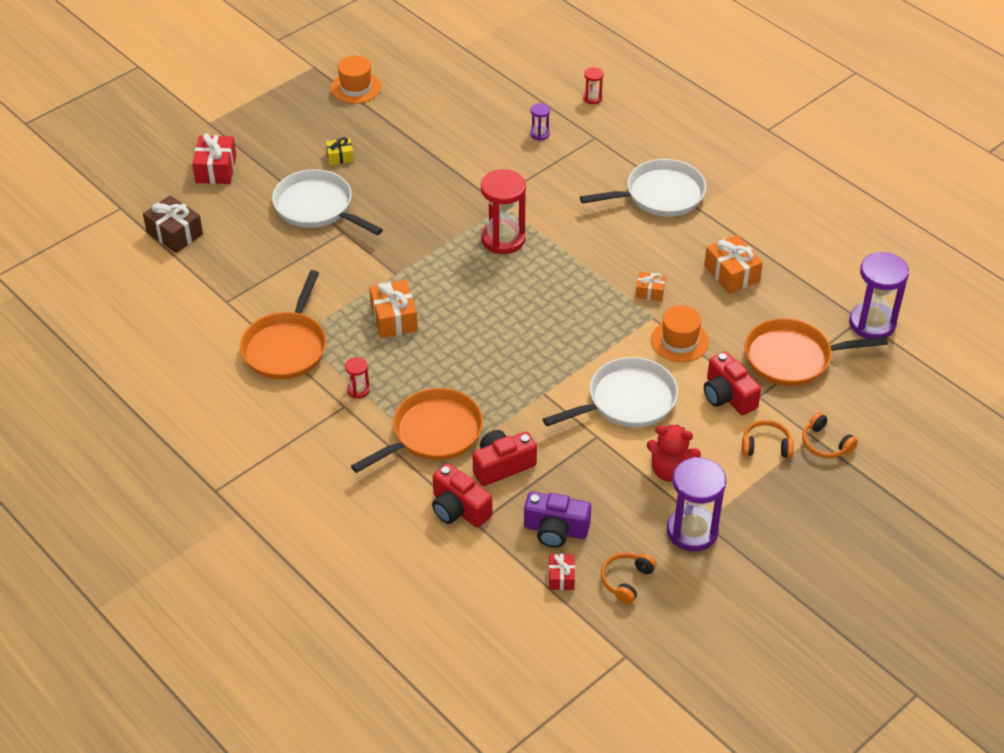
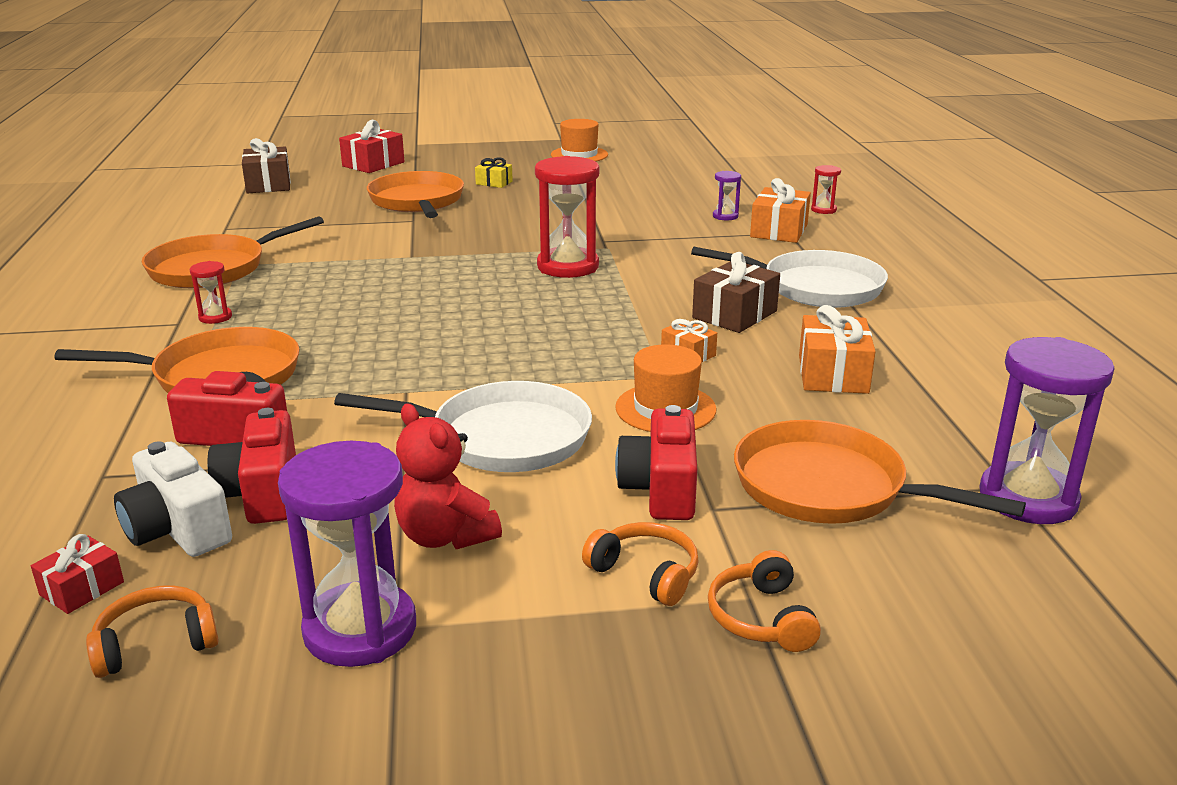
camera: 35 degrees right, 20 degrees down
(317, 207) = (417, 202): white pan -> orange pan
(394, 318) = (352, 282): orange gift -> orange gift (779, 231)
(458, 509) = (112, 452): red camera -> red camera (262, 493)
(555, 530) = (177, 529): purple camera -> white camera
(641, 244) = (734, 314): none -> brown gift

